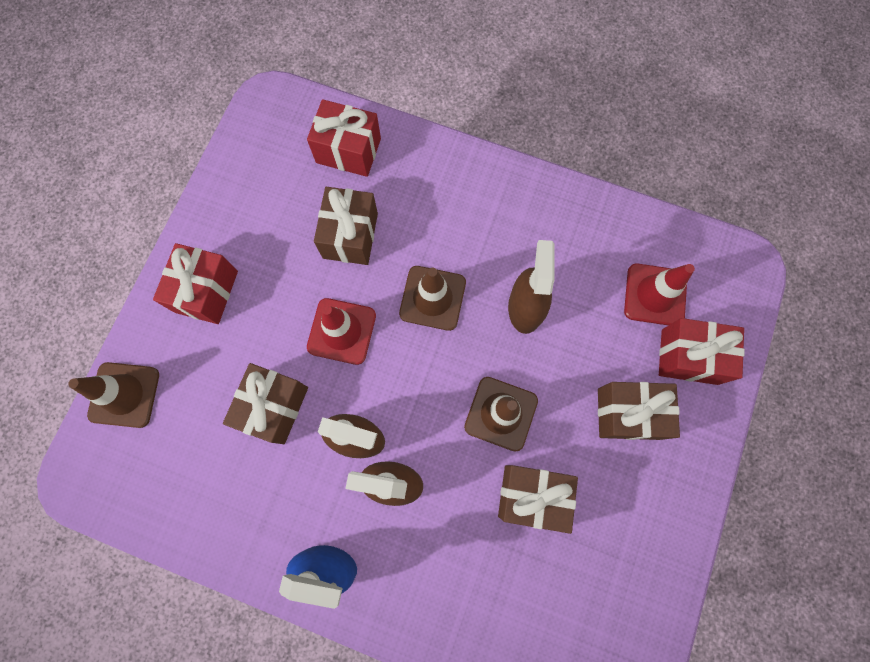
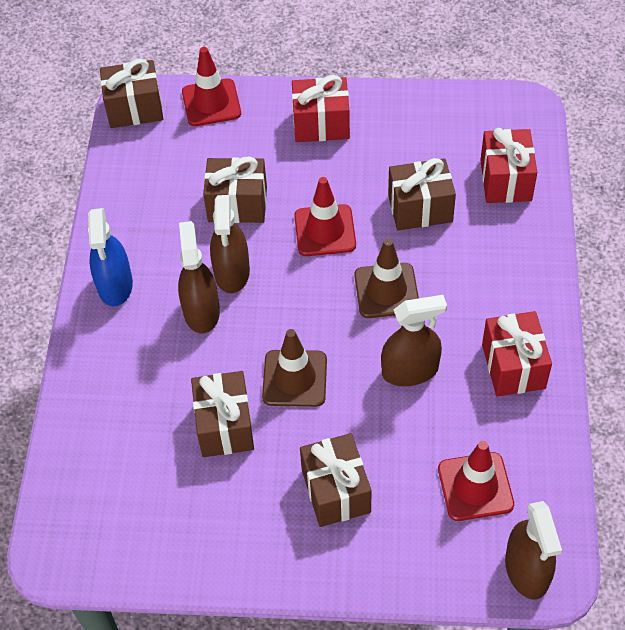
camera: 75 degrees right, 20 degrees down
(92, 482) = (135, 108): none -> brown gift
(124, 395) = (211, 103): brown traffic cone -> red traffic cone
(689, 356) = (420, 536): red gift -> red gift (513, 366)
(739, 283) = (527, 570): none -> brown spray bottle

